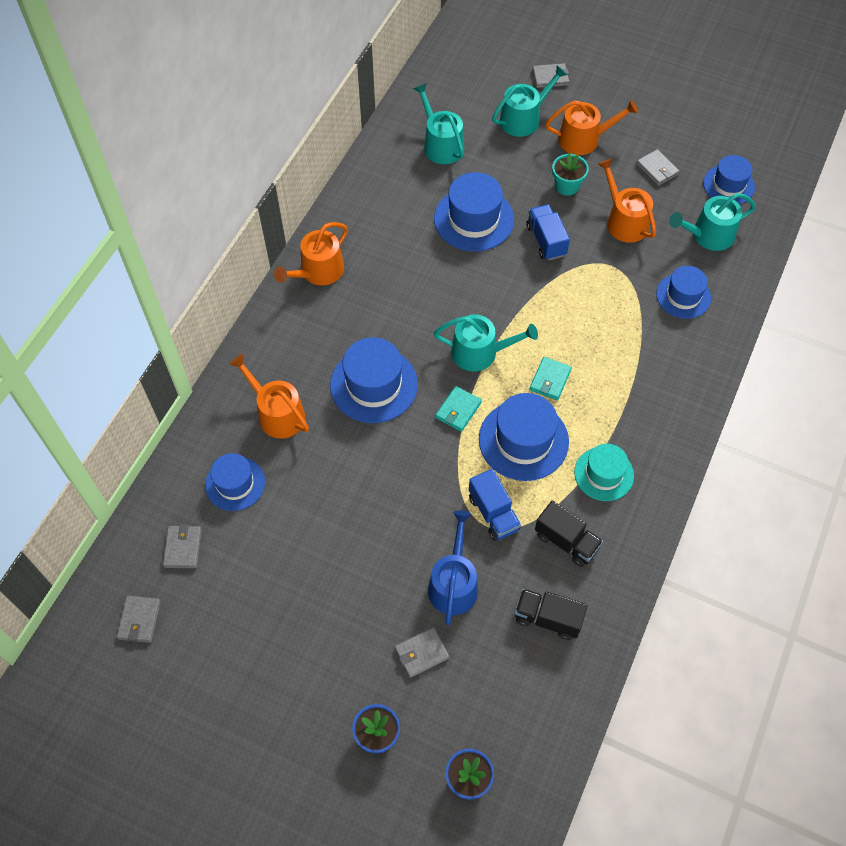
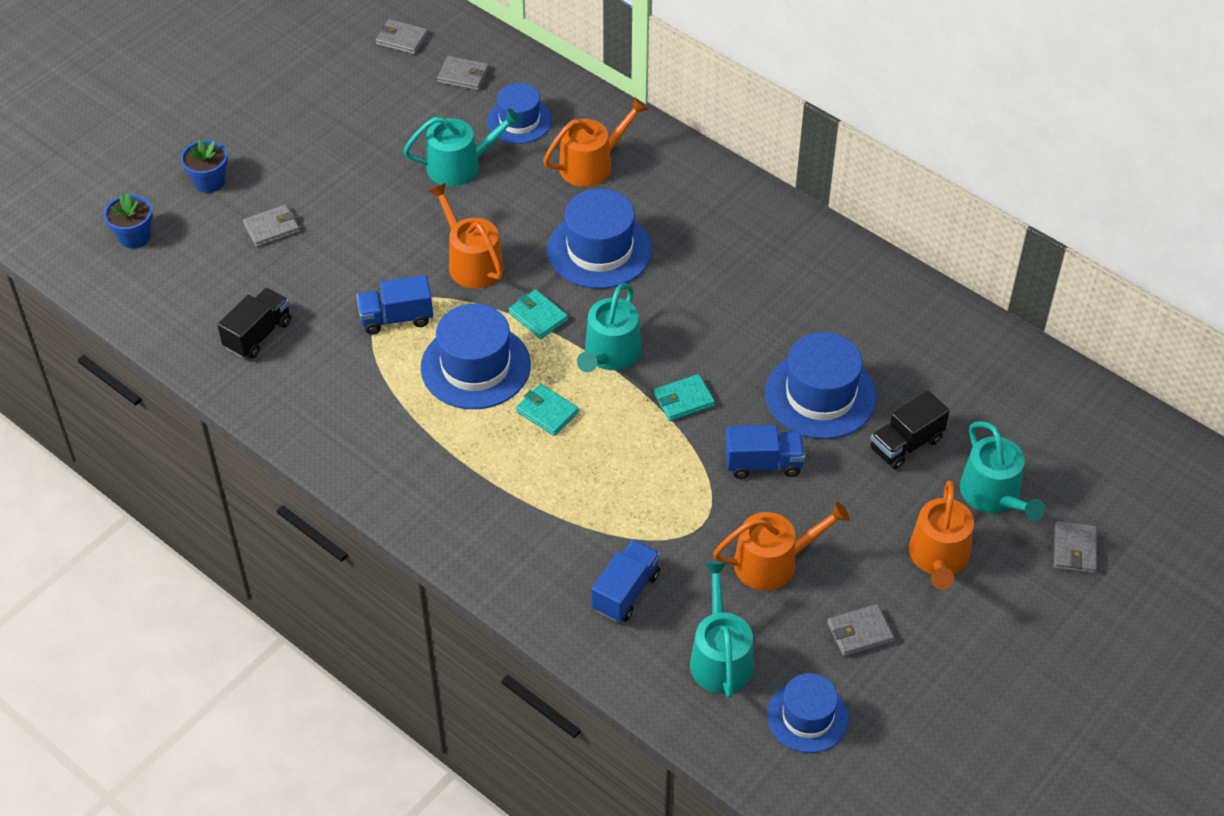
camera: 105 degrees right, 10 degrees down
(318, 272) = (777, 229): orange watering can -> orange watering can (471, 262)
(421, 653) = (271, 228): grey wallet -> grey wallet turned 75 degrees clockwise
(441, 144) = (962, 389): turquoise watering can -> turquoise watering can (460, 165)
(453, 583) = (332, 268): blue watering can -> none
(507, 297) = (684, 400): none -> turquoise wallet
(566, 541) = (336, 373): black truck -> black truck (906, 444)
(567, 186) = (853, 512): turquoise flower pot -> none
(603, 474) = (402, 429): turquoise hat -> none
(683, 296) = (626, 592): blue hat -> blue truck

